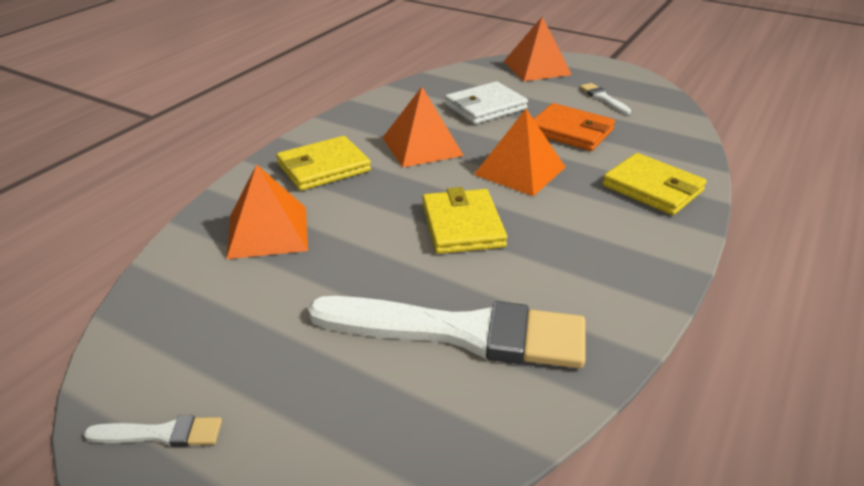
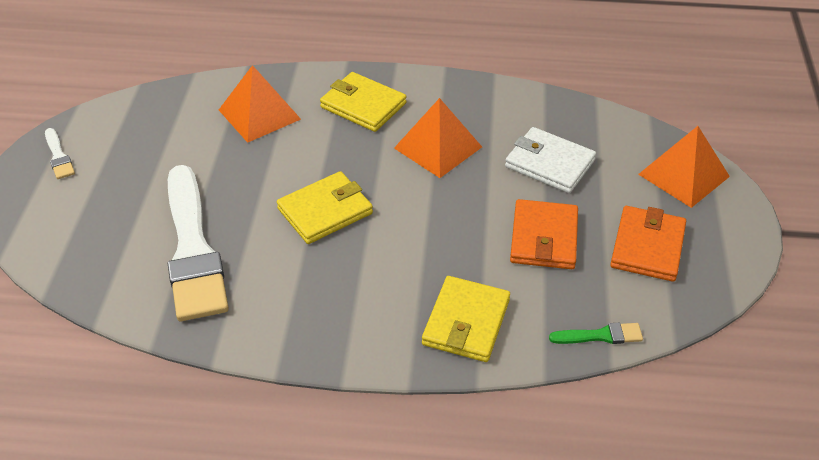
camera: 65 degrees right, 10 degrees up
(520, 170) = (437, 221): orange pyramid -> none
(603, 98) = (647, 247): white brush -> orange wallet
(688, 138) = (600, 335): none -> green brush

